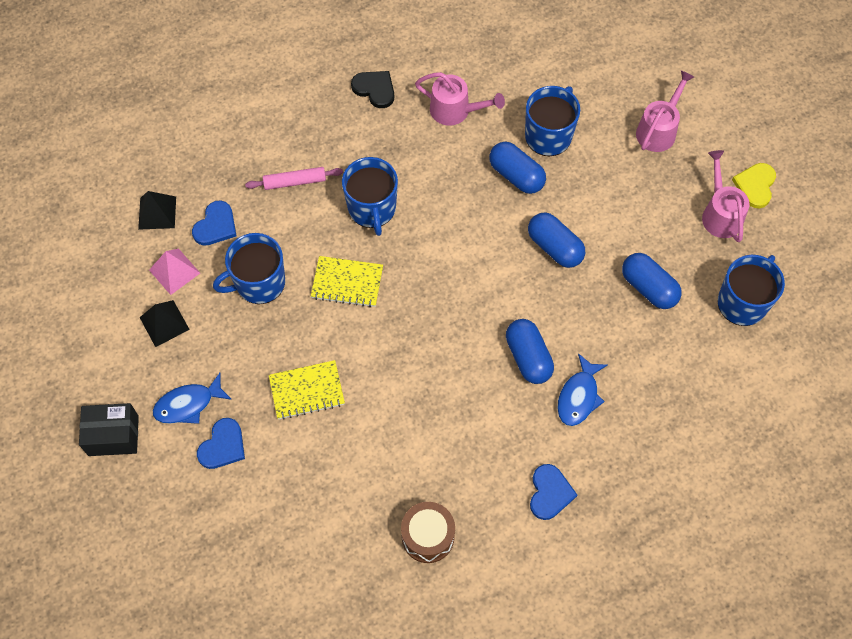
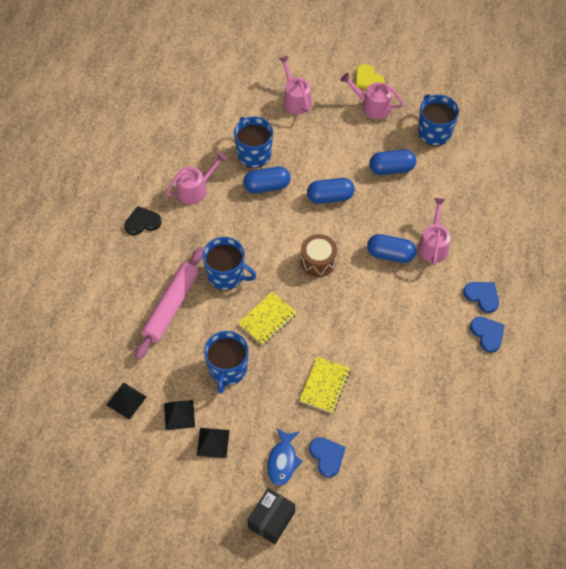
camera: 55 degrees left, 5 degrees down
(174, 271) = (179, 415): pink pyramid -> black pyramid
(216, 225) = (165, 370): blue heart -> blue heart (487, 334)
(295, 182) = (171, 306): pink rolling pin -> pink rolling pin, size x1.79
(428, 536) = (466, 376): brown drum -> brown drum (318, 261)
(579, 396) = (433, 245): blue fish -> pink watering can

